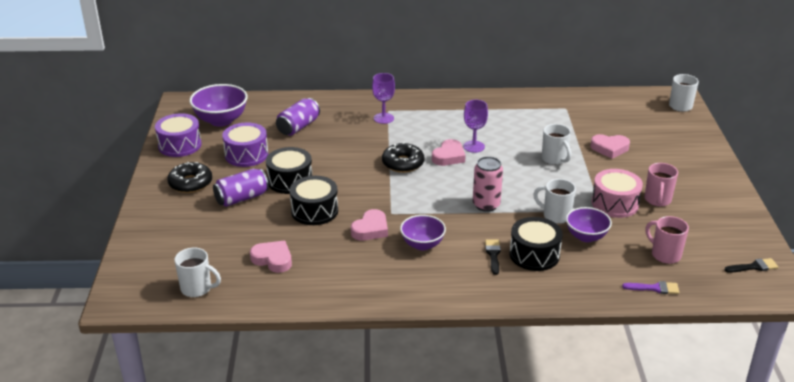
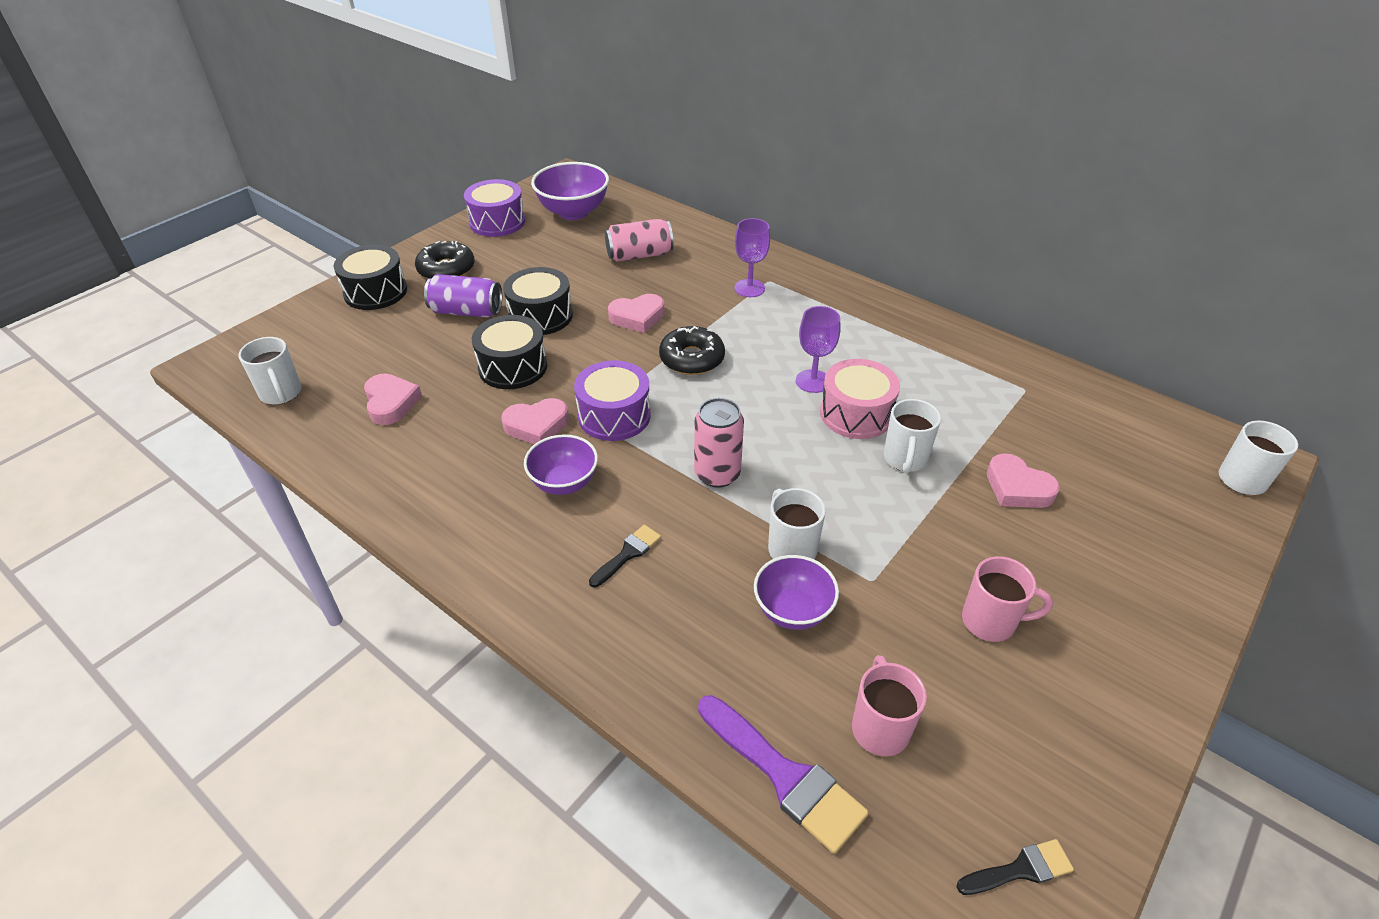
camera: 40 degrees right, 10 degrees up
(246, 155) = (542, 263): purple drum -> purple drum (614, 416)
(298, 127) = (639, 255): purple can -> pink can
(449, 156) = (761, 378): pink heart -> pink heart (637, 317)
(534, 255) = (680, 590): black drum -> black drum (375, 292)
(615, 203) = (909, 584): pink drum -> pink drum (856, 414)
(654, 288) = (784, 776): purple brush -> purple brush, size x1.81
(657, 200) = (990, 621): pink mug -> pink mug turned 135 degrees counterclockwise
(753, 267) = (1020, 869): black brush -> black brush turned 45 degrees counterclockwise

